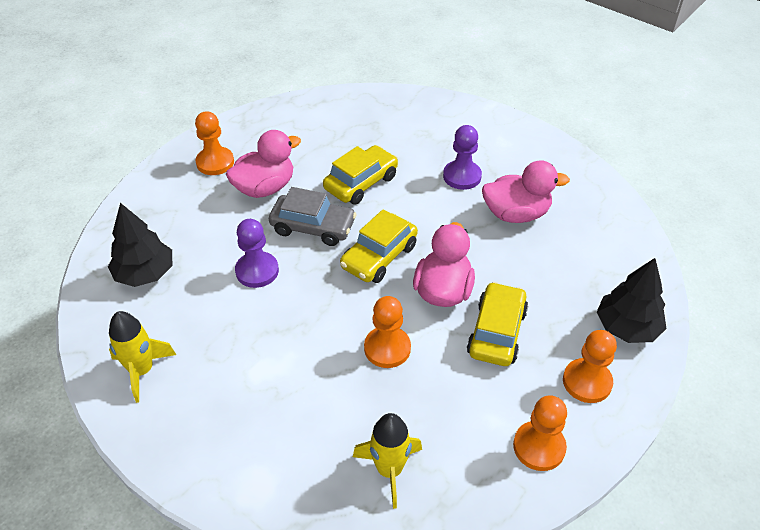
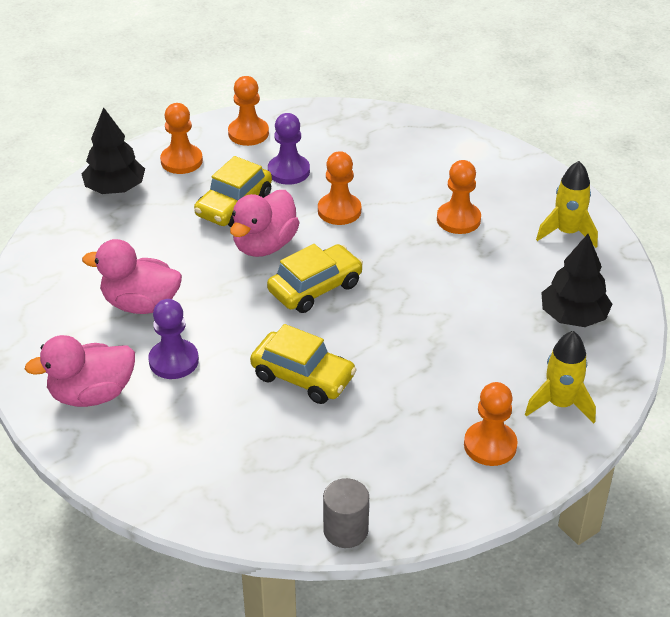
camera: 165 degrees left, 5 degrees down
(257, 271) = (450, 297): purple pawn -> purple pawn (288, 171)
(259, 364) = (458, 219): none -> orange pawn
(265, 188) = (427, 393): pink duck -> pink duck (92, 394)
(302, 103) = (345, 530): none -> grey cylinder
(313, 227) = (378, 332): grey car -> none
(361, 183) = (303, 377): yellow car -> yellow car turned 120 degrees counterclockwise
(389, 470) = (368, 140): yellow rocket -> yellow rocket (560, 404)

